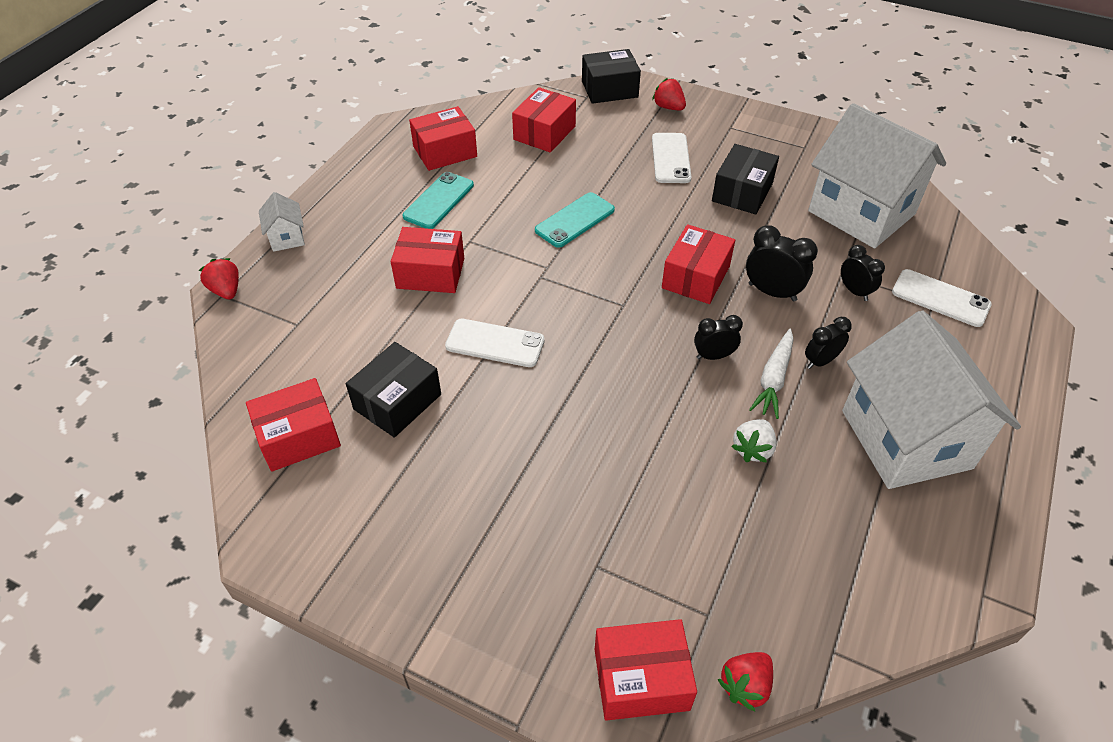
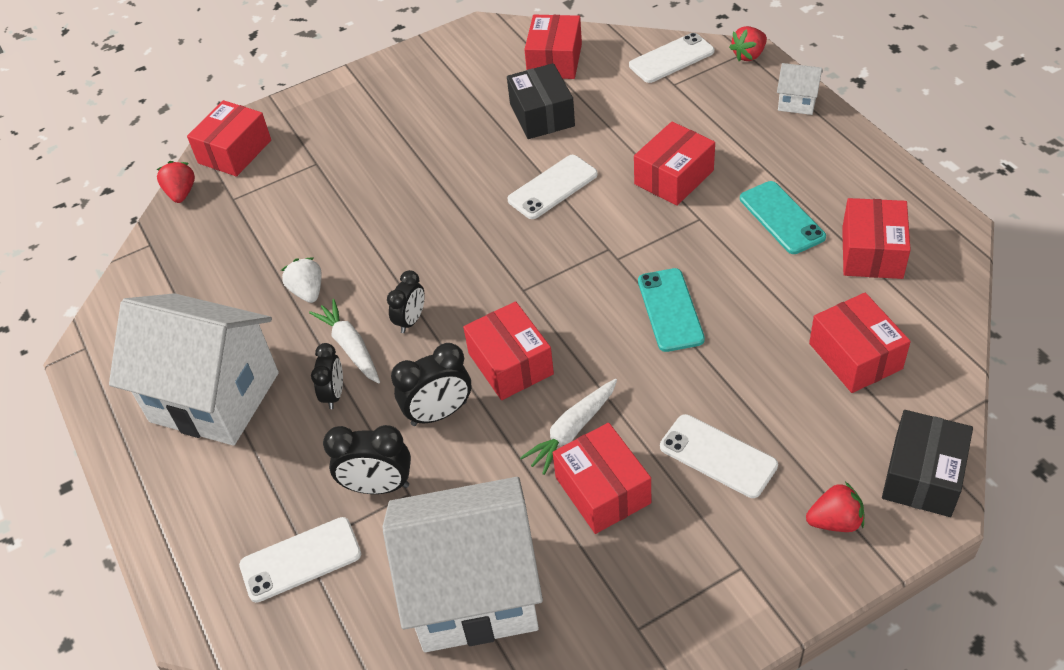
camera: 130 degrees right, 0 degrees up
(226, 290) = (749, 55): red strawberry -> red strawberry turned 135 degrees clockwise
(254, 342) = (671, 58): none -> white phone
(716, 222) = (572, 430): none -> white carrot
(742, 192) = (602, 490): black box -> red box
(854, 291) = (378, 486): black clock -> black clock, size x1.50

